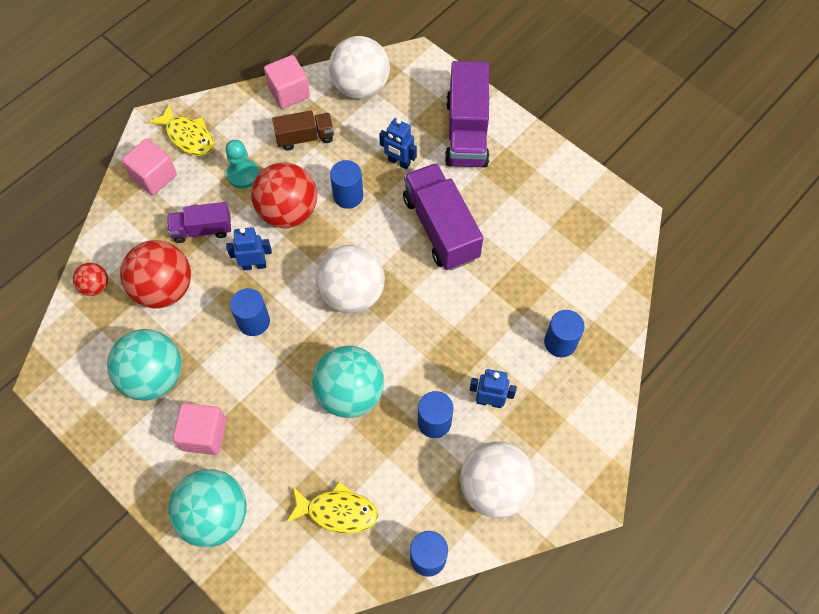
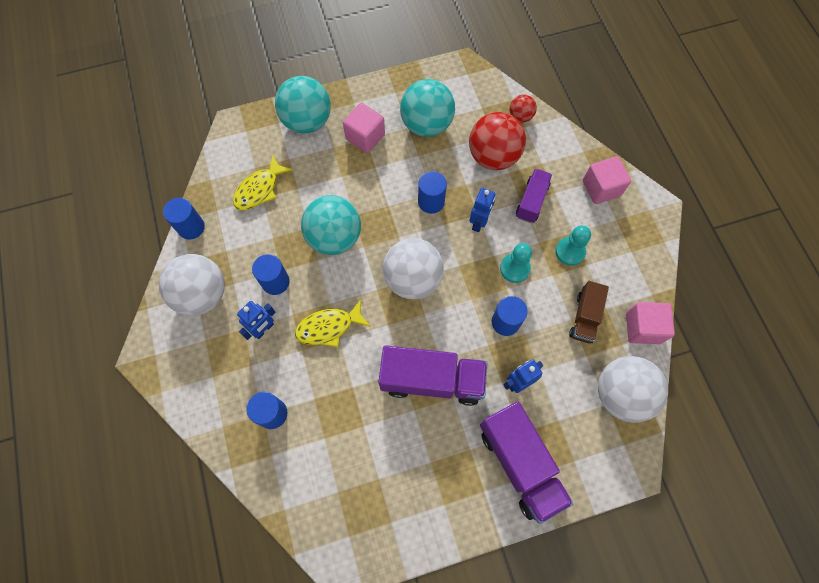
camera: 120 degrees right, 5 degrees up
(188, 136) = (630, 227): yellow fish -> yellow fish (329, 327)
(288, 212) = (515, 268): red ball -> turquoise pawn
(466, 132) = (520, 463): purple truck -> purple truck turned 150 degrees counterclockwise

